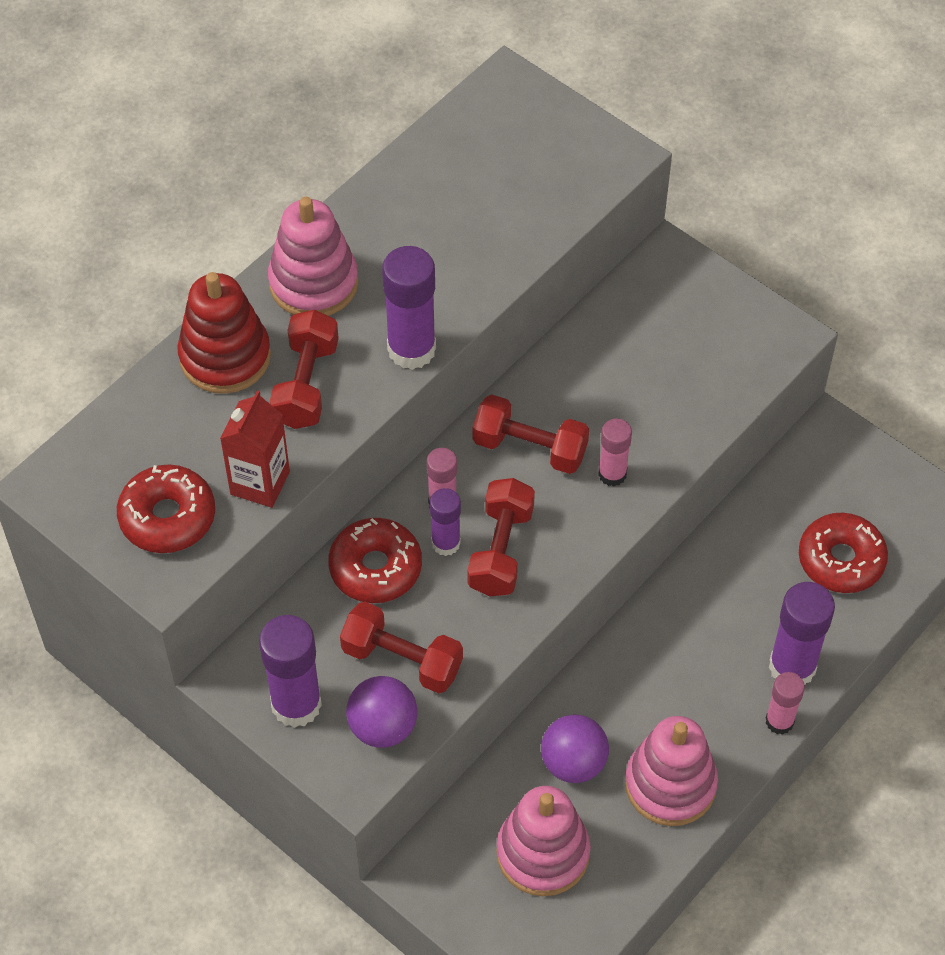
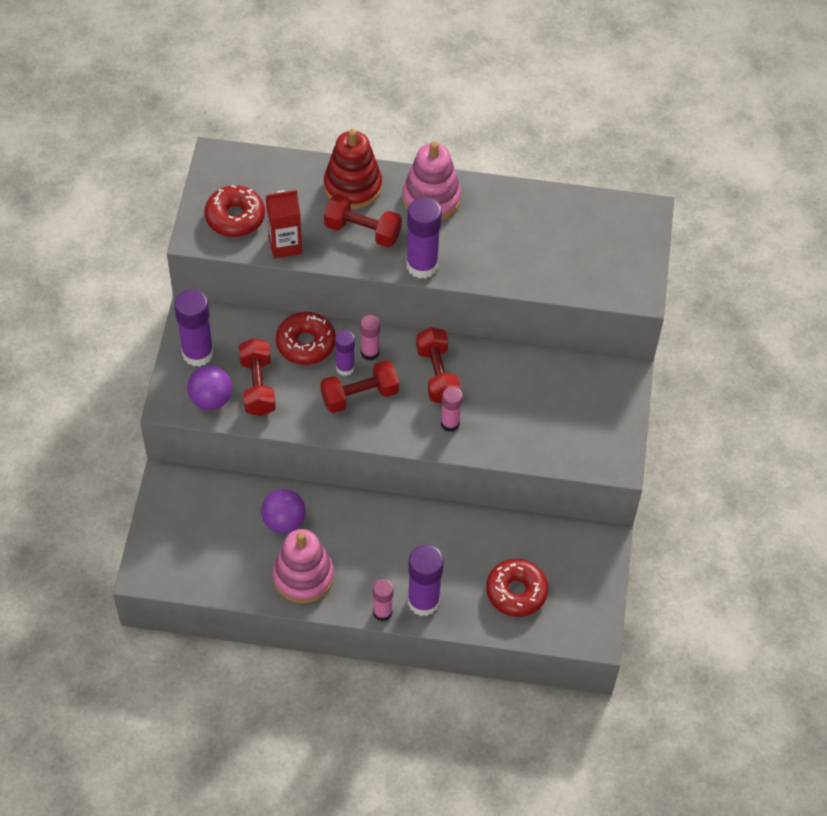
camera: 55 degrees right, 0 degrees up
(306, 384) = (362, 231): red dumbbell -> red dumbbell turned 45 degrees clockwise
(543, 853) = (219, 535): pink stacking toy -> none

